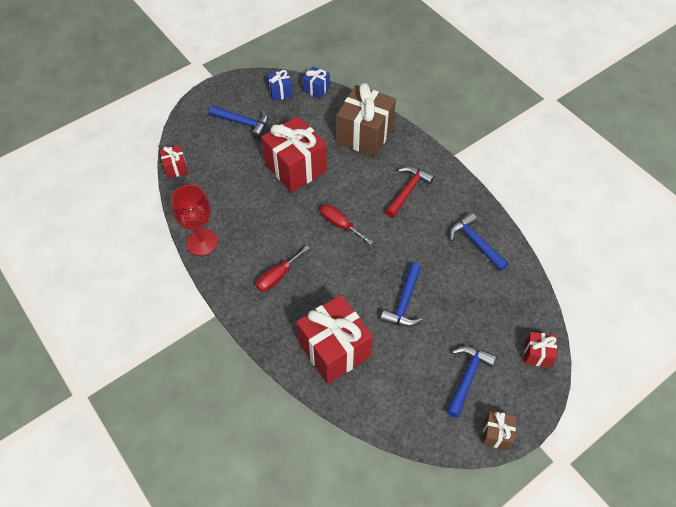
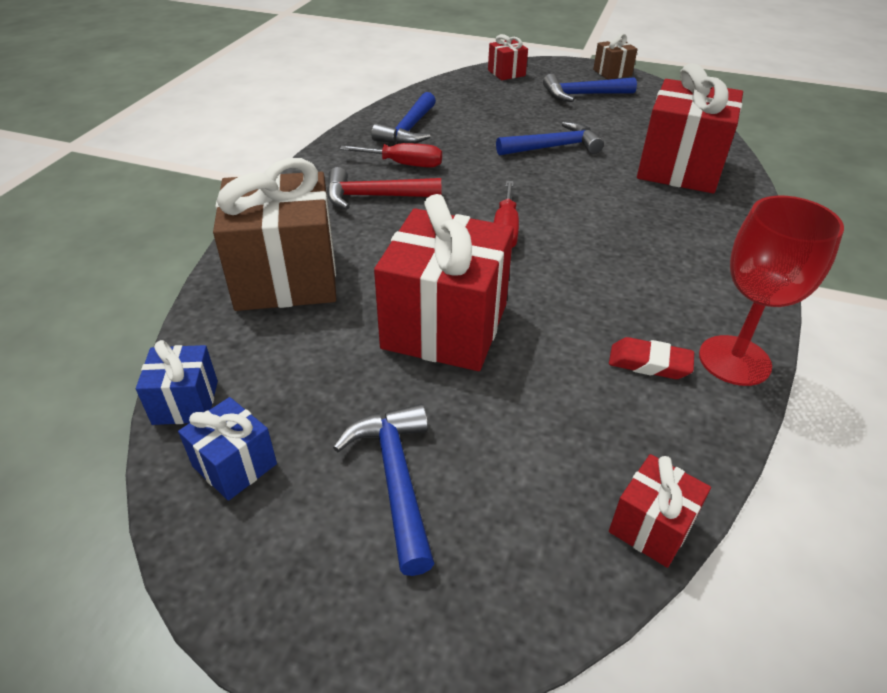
camera: 125 degrees left, 15 degrees down
(225, 215) = (649, 363): none -> red eraser
(277, 276) = (662, 248): red screwdriver -> red screwdriver (404, 164)

